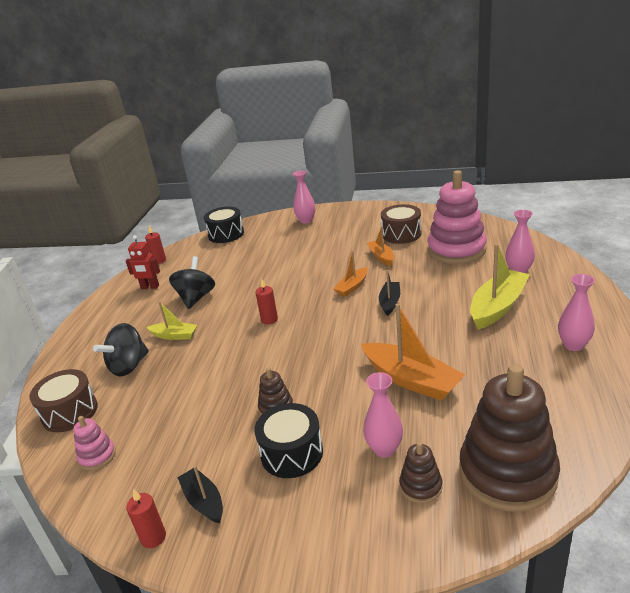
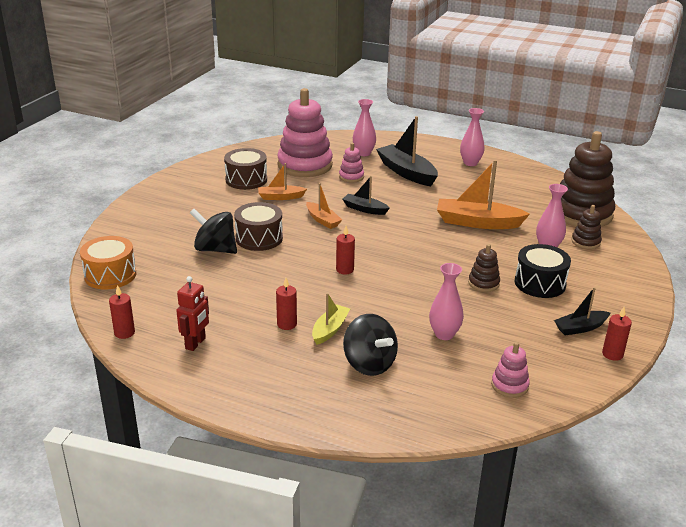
camera: 80 degrees left, 0 degrees up
(70, 412) = (432, 407): brown drum -> brown drum (259, 238)
(179, 315) = (287, 324): none -> red candle
(196, 298) = (259, 310): black spinning top -> black spinning top (215, 249)
(226, 234) = (110, 275): black drum -> orange drum
(306, 220) = (146, 220): pink vase -> pink vase (444, 334)
(411, 380) = (477, 222): orange boat -> orange boat turned 135 degrees counterclockwise
(454, 278) = (351, 177): none -> pink stacking toy
(497, 307) = (406, 172): yellow boat -> black boat

